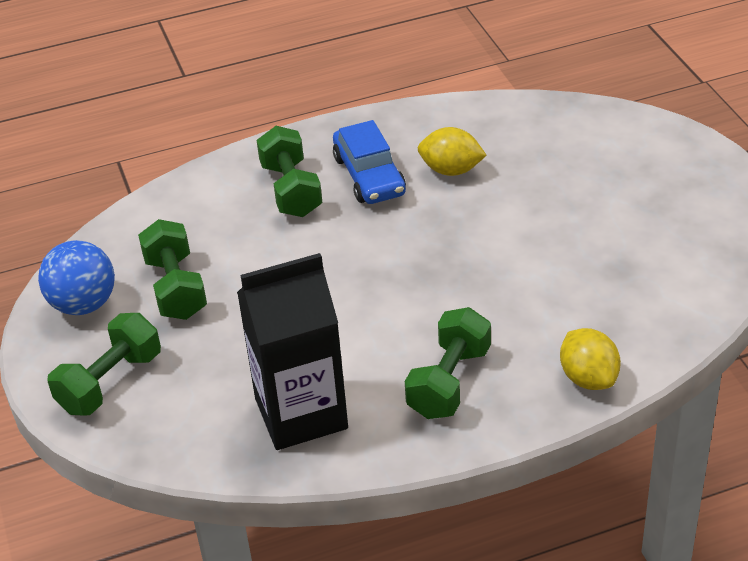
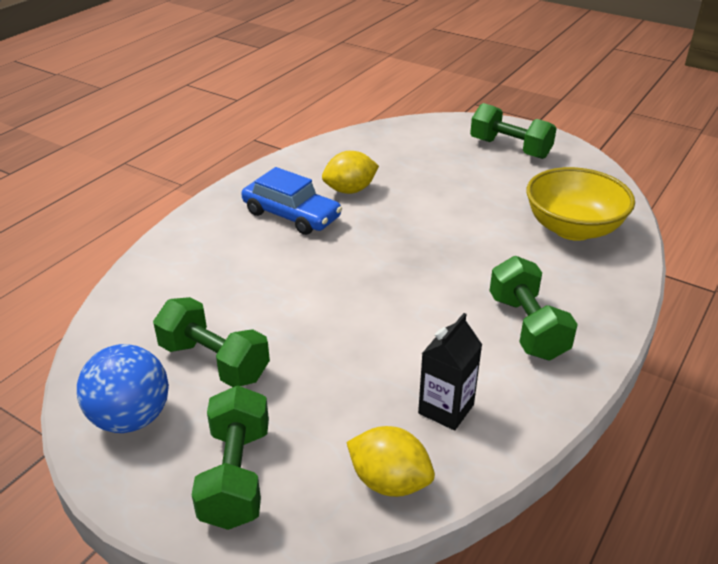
camera: 40 degrees left, 5 degrees down
(291, 190) = (237, 247): green dumbbell -> green dumbbell (510, 148)
(301, 413) = (446, 409): black carton -> black carton, size x0.53
(588, 378) = (612, 280): yellow lemon -> yellow lemon (389, 481)
(621, 308) = (573, 228): none -> yellow bowl

